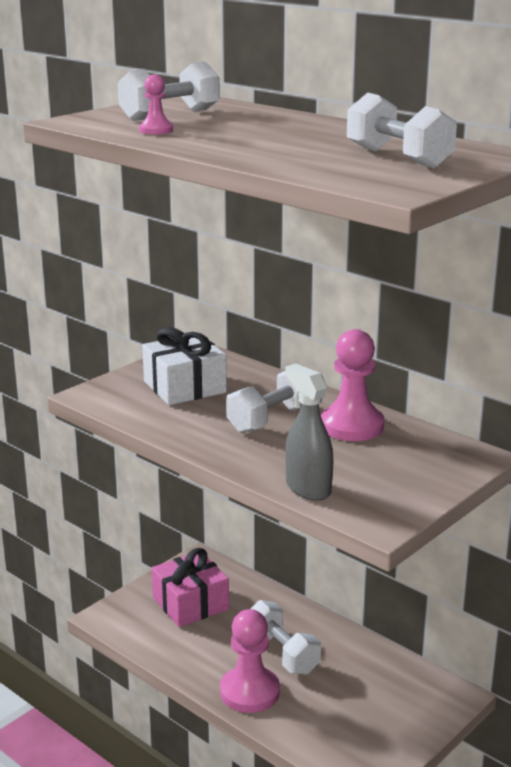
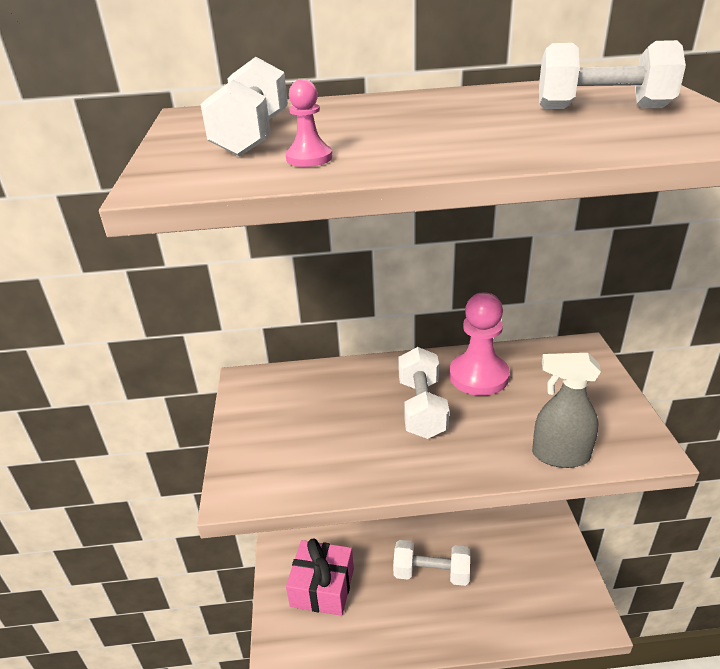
camera: 45 degrees left, 10 degrees up
(185, 387) = (304, 423): white gift -> none
(249, 692) = (455, 624): pink pawn -> none

